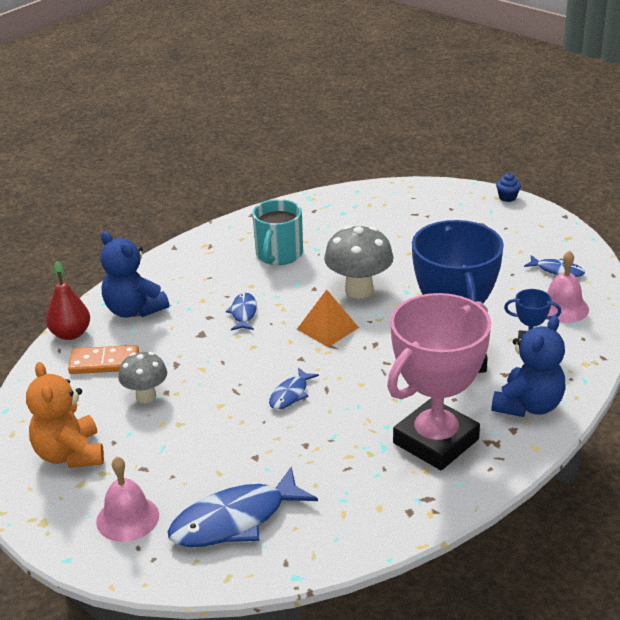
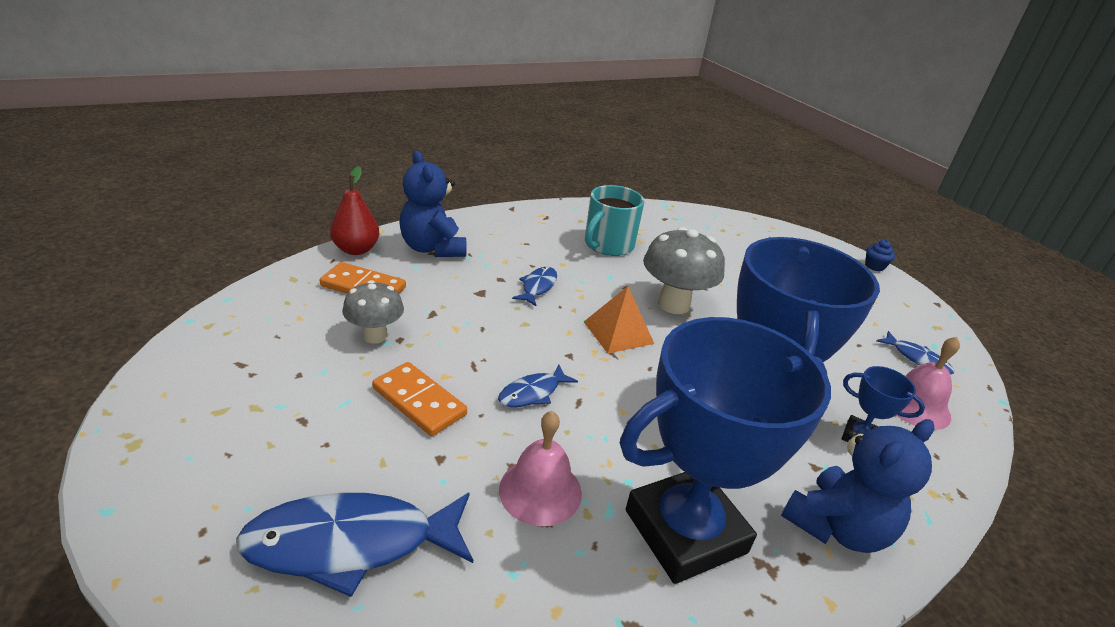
camera: 15 degrees right, 0 degrees up
(70, 454) = (241, 371): orange teddy bear -> none
(127, 518) = (228, 481): pink bell -> pink bell (540, 490)
(214, 428) = (419, 401): none -> orange domino
(435, 441) = (685, 531): pink trophy -> blue trophy

